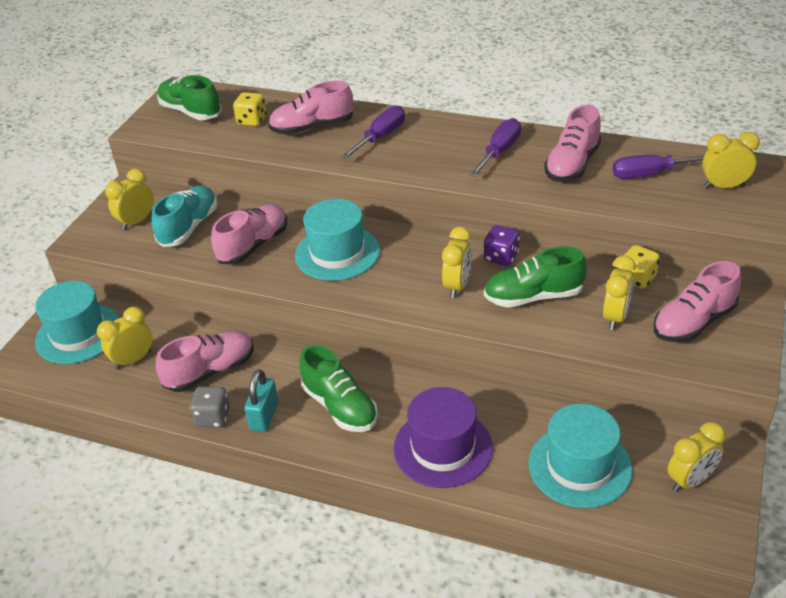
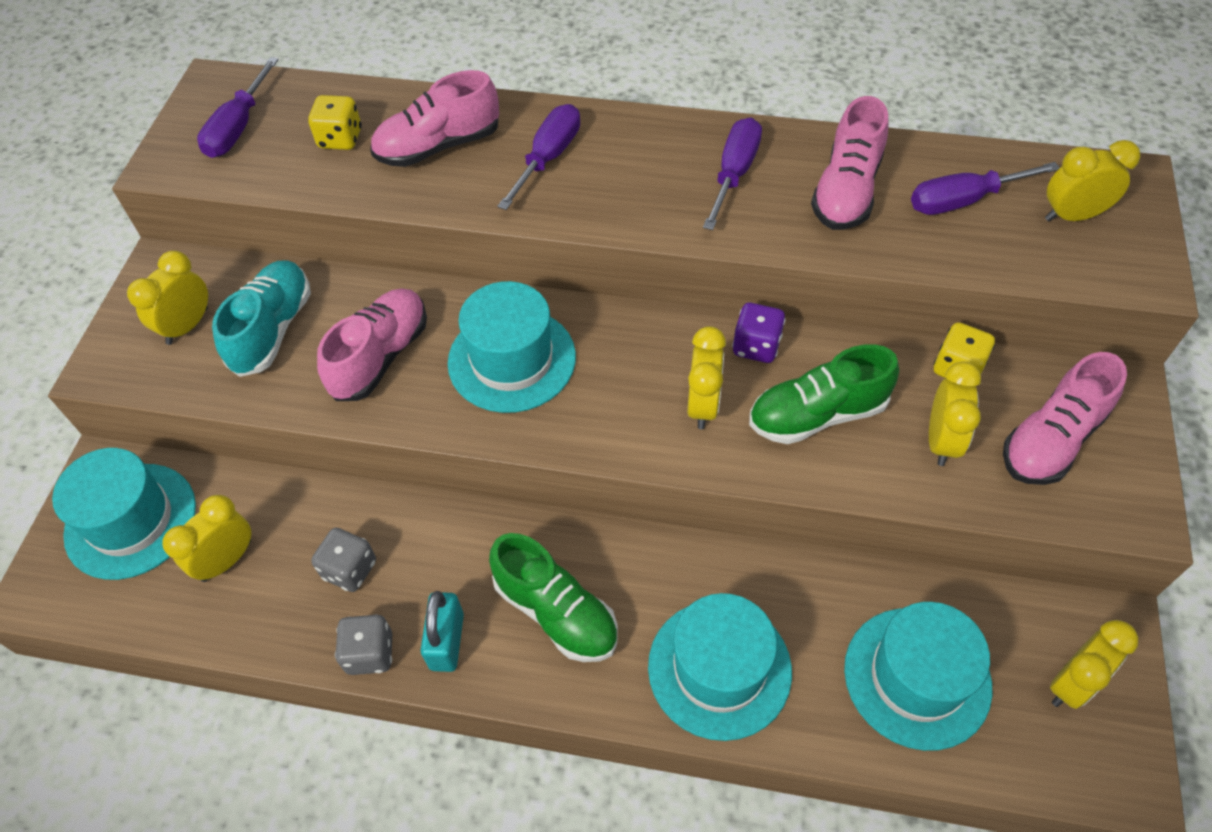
camera: 10 degrees left, 15 degrees up
(191, 112) = (238, 127): green shoe -> purple screwdriver
(210, 371) = (350, 569): pink shoe -> grey dice
(443, 448) = (719, 668): purple hat -> turquoise hat

